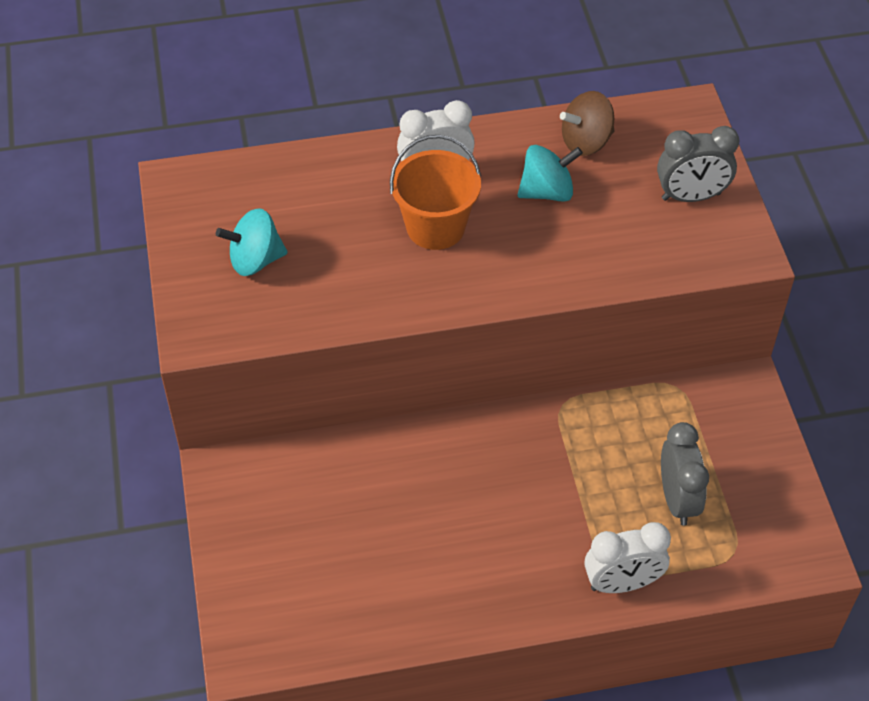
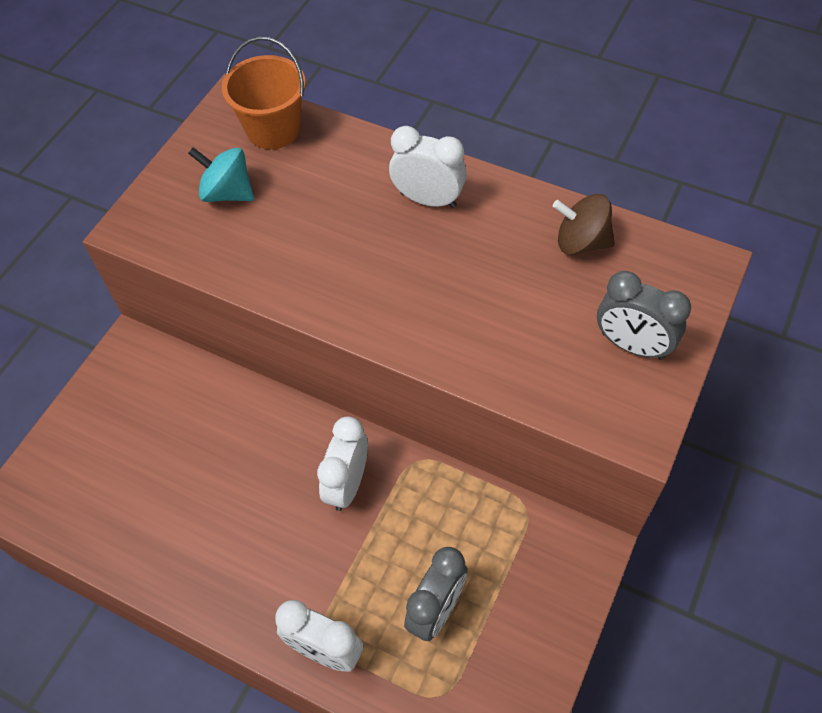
camera: 40 degrees right, 5 degrees up
(435, 227) = (385, 245): orange bucket -> orange bucket (273, 129)
(524, 457) = (347, 484): none -> white clock
(547, 192) = (505, 267): turquoise spinning top -> none

